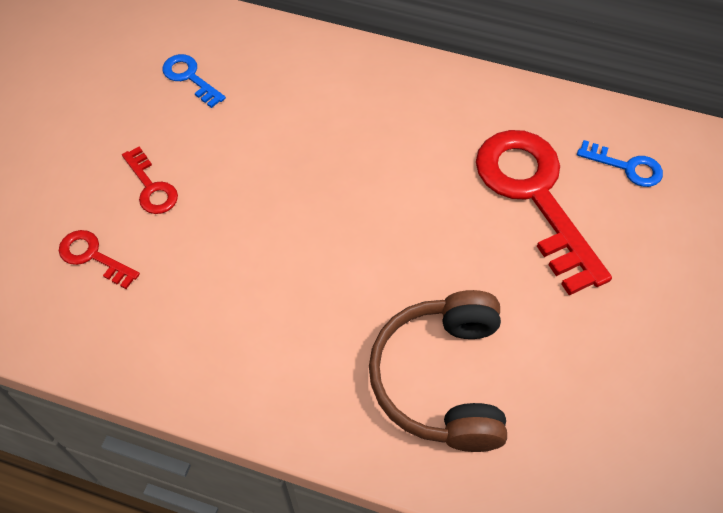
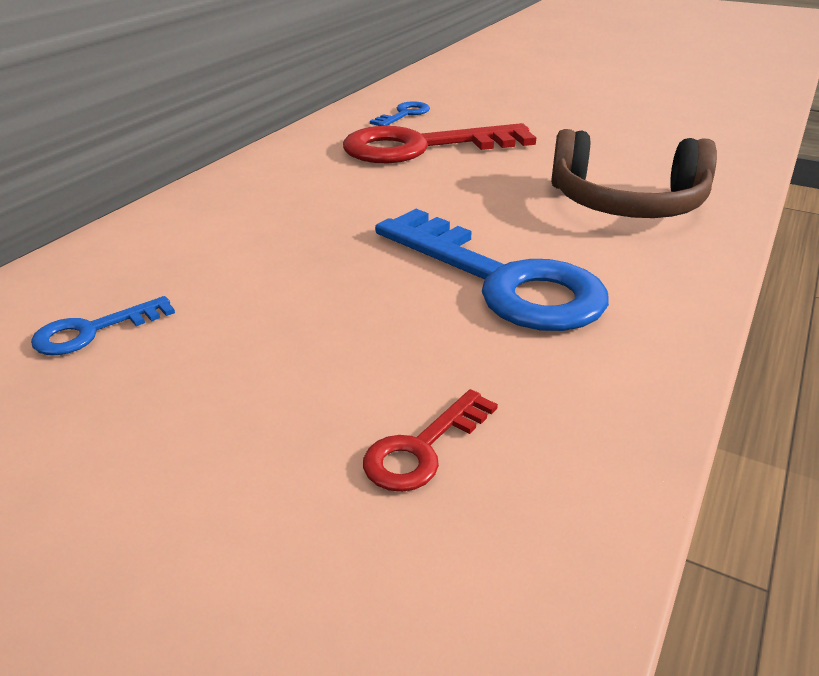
camera: 80 degrees left, 25 degrees down
(151, 187) = (299, 378): red key -> none
(279, 281) = (500, 280): none -> blue key

